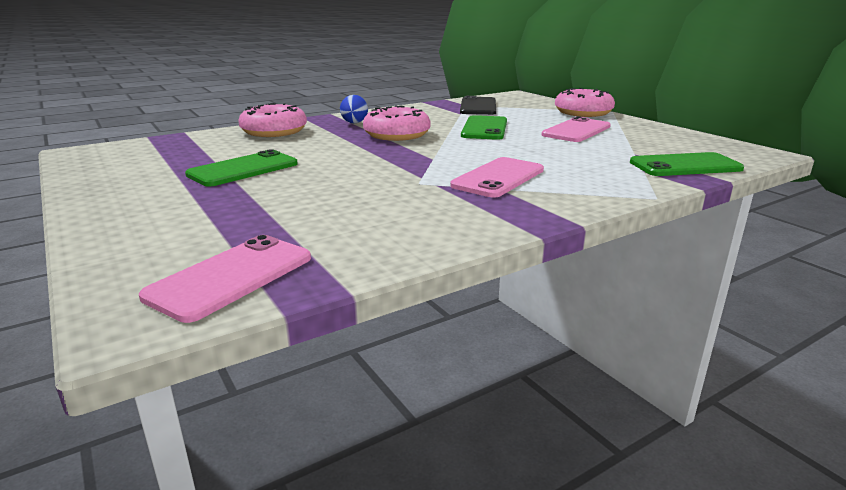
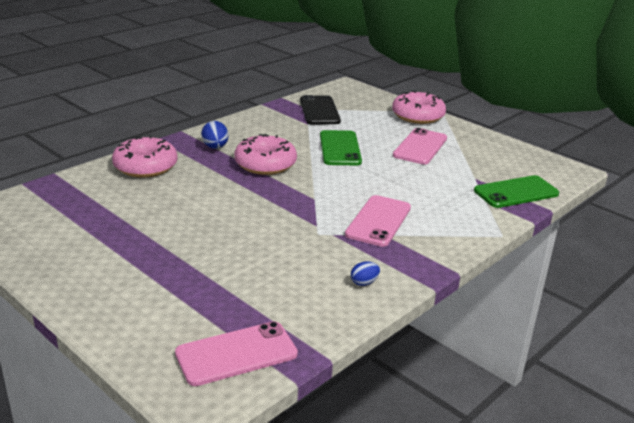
camera: 15 degrees left, 5 degrees up
(231, 277) = (236, 354): pink phone -> pink phone turned 45 degrees clockwise
(243, 169) = (157, 228): green phone -> none
(449, 225) = (364, 282): none -> blue egg

